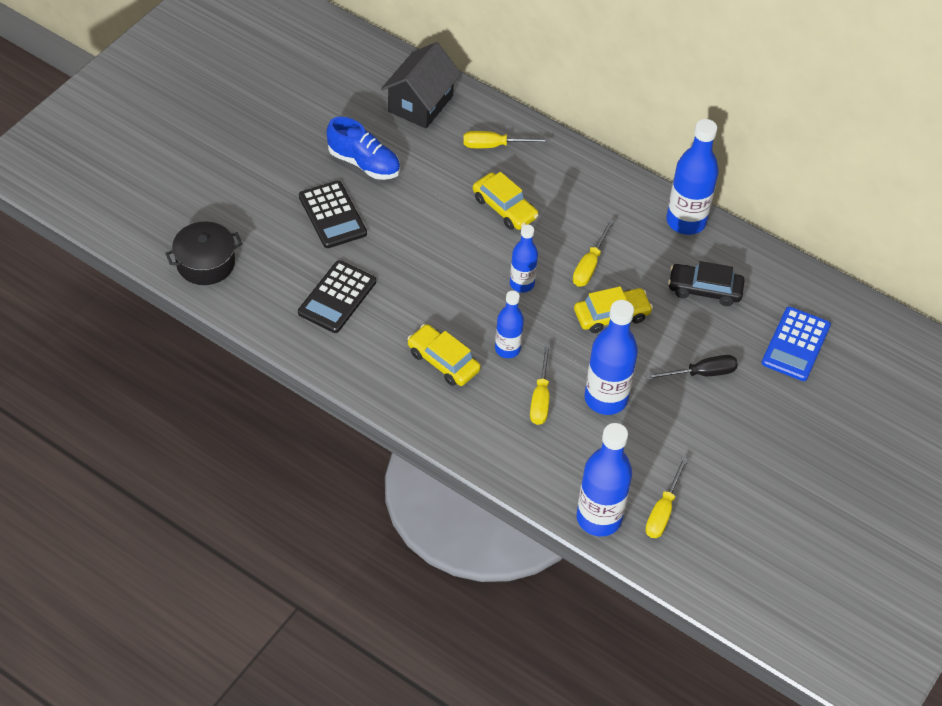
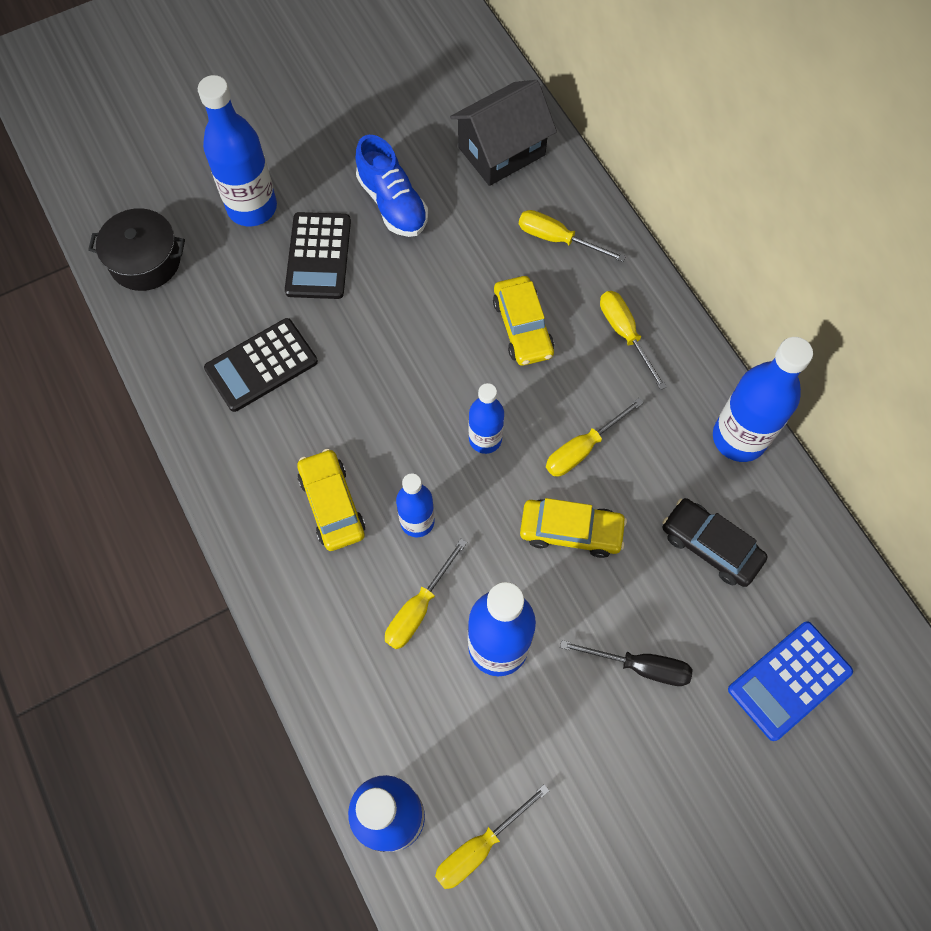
camera: 30 degrees right, 15 degrees up
(262, 201) = (252, 207): none -> blue bottle
(575, 187) = (625, 334): none -> yellow screwdriver

